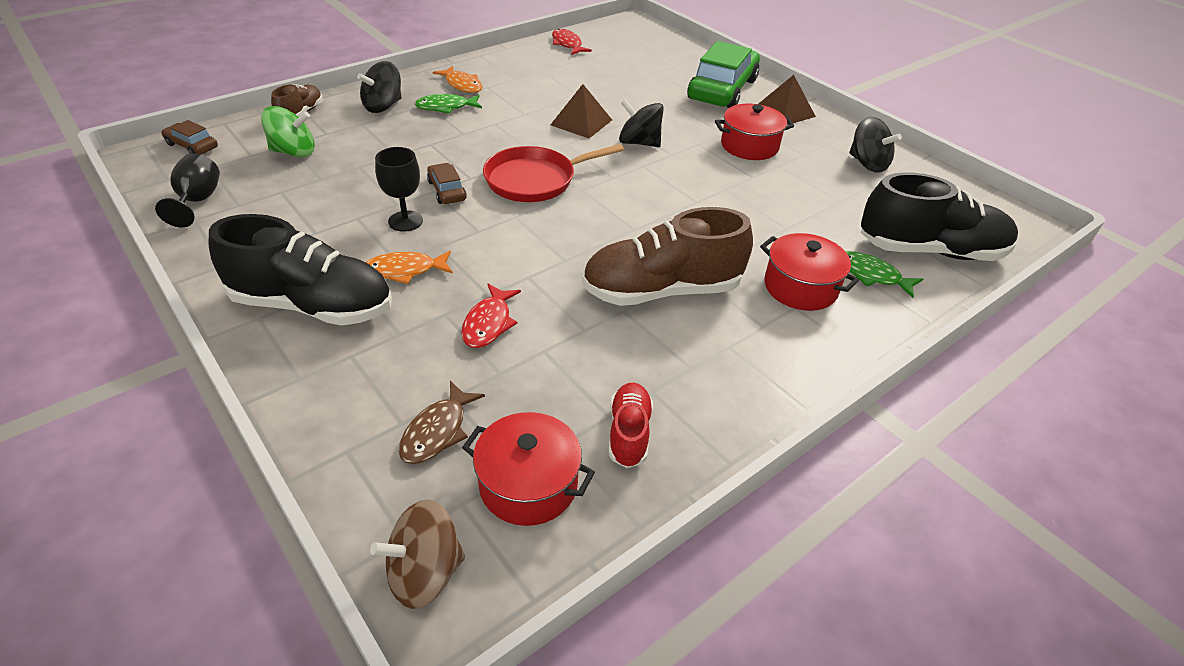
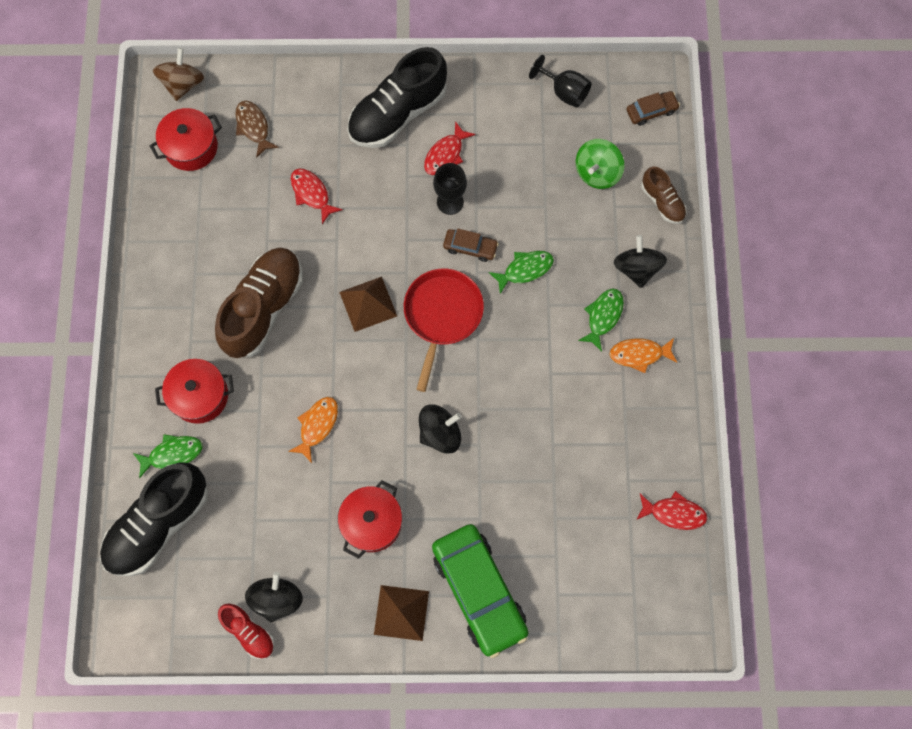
camera: 130 degrees right, 30 degrees up
(345, 247) = (445, 154): none -> red fish
(405, 270) = (395, 175): orange fish -> orange fish (317, 426)
(440, 155) = (525, 270): none -> green fish
(581, 122) = (504, 410): brown pyramid -> brown pyramid (368, 304)
(629, 433) = (181, 210): red shoe -> red shoe (249, 632)
(867, 164) = (277, 599): black spinning top -> black spinning top turned 105 degrees clockwise

